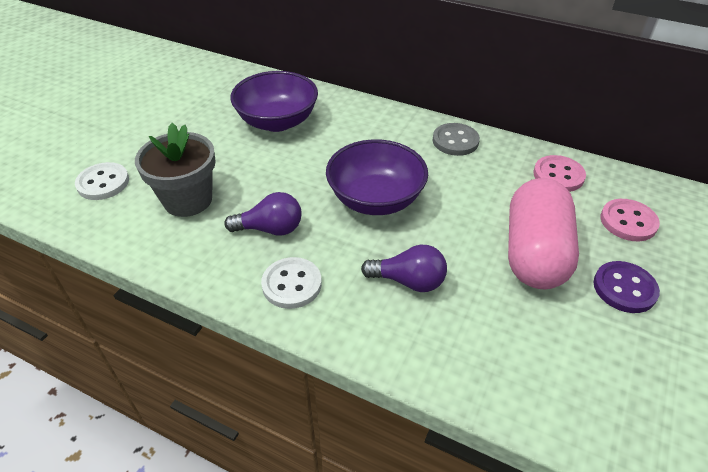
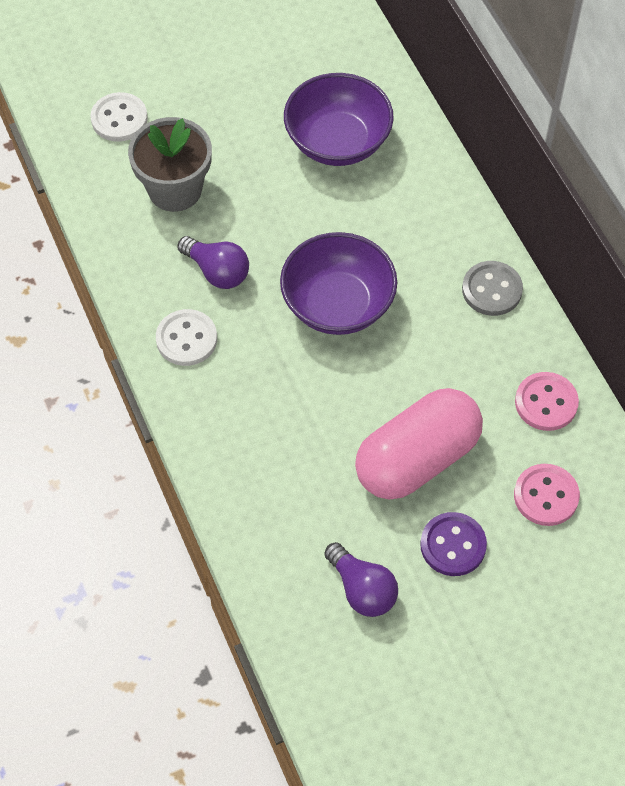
camera: 40 degrees right, 15 degrees up
(408, 281) = (281, 404): purple light bulb -> purple light bulb (362, 589)

